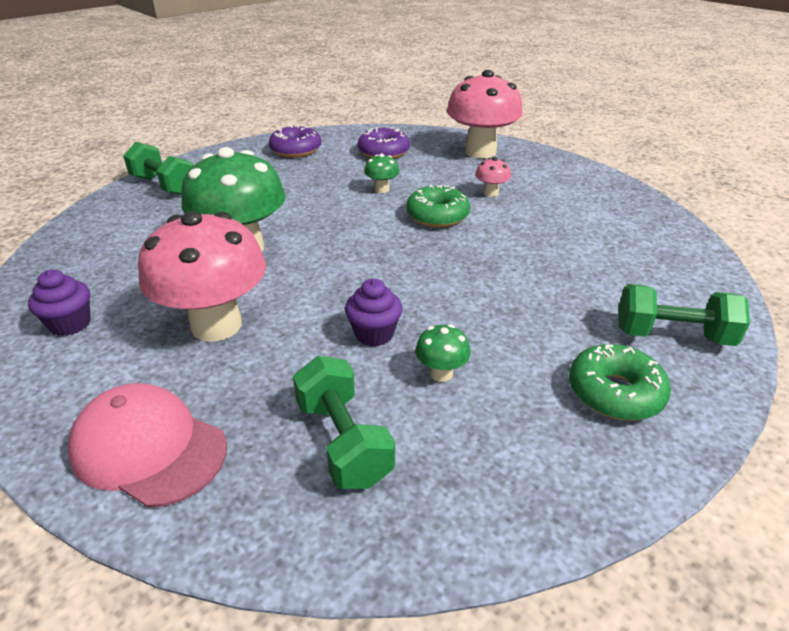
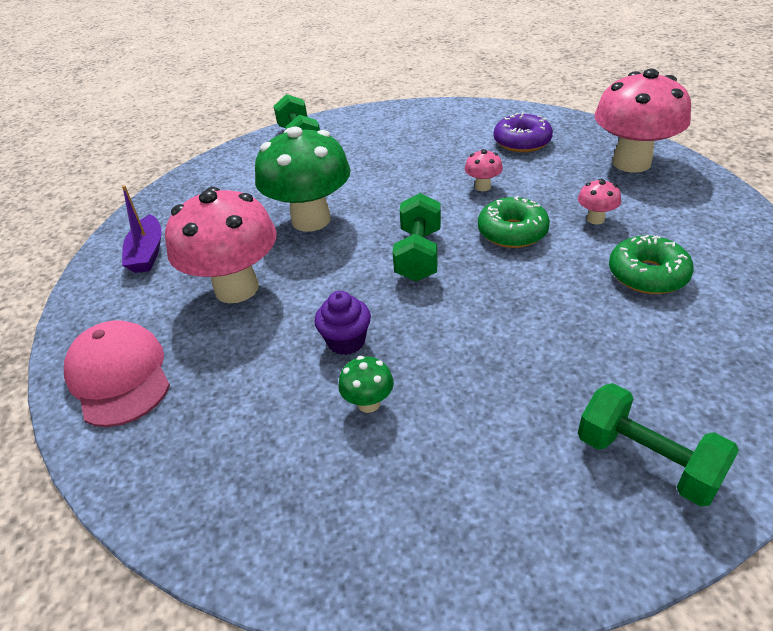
camera: 35 degrees right, 5 degrees up
(70, 324) = (147, 253): purple cupcake -> purple boat
(296, 150) = (438, 122): purple donut -> none
(343, 442) = (242, 431): green dumbbell -> green dumbbell (418, 255)
(382, 189) = (482, 187): green mushroom -> pink mushroom
(615, 393) = (515, 495): green donut -> green donut (647, 275)

